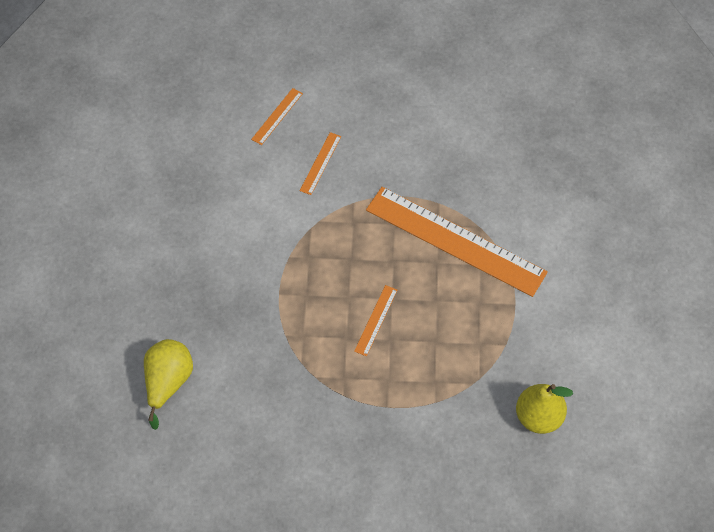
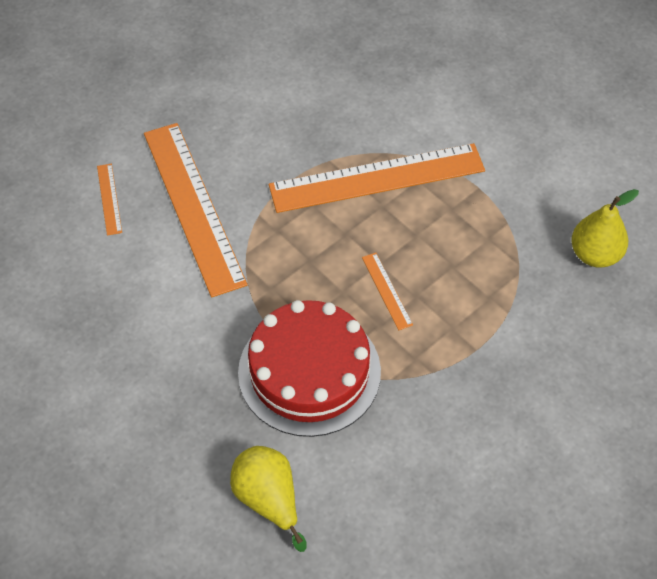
camera: 45 degrees left, 5 degrees down
(273, 329) = (309, 372): none -> red cake
(320, 163) = (193, 206): orange ruler -> orange ruler, size x2.45

